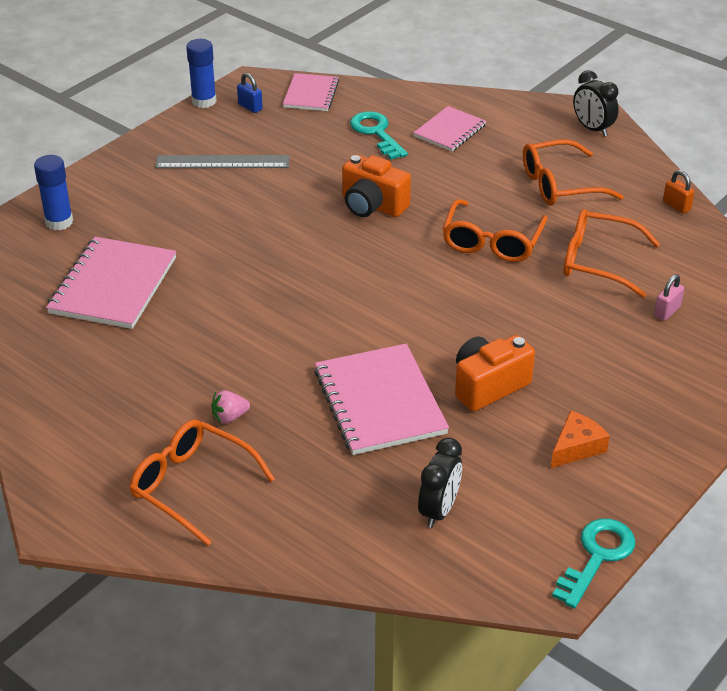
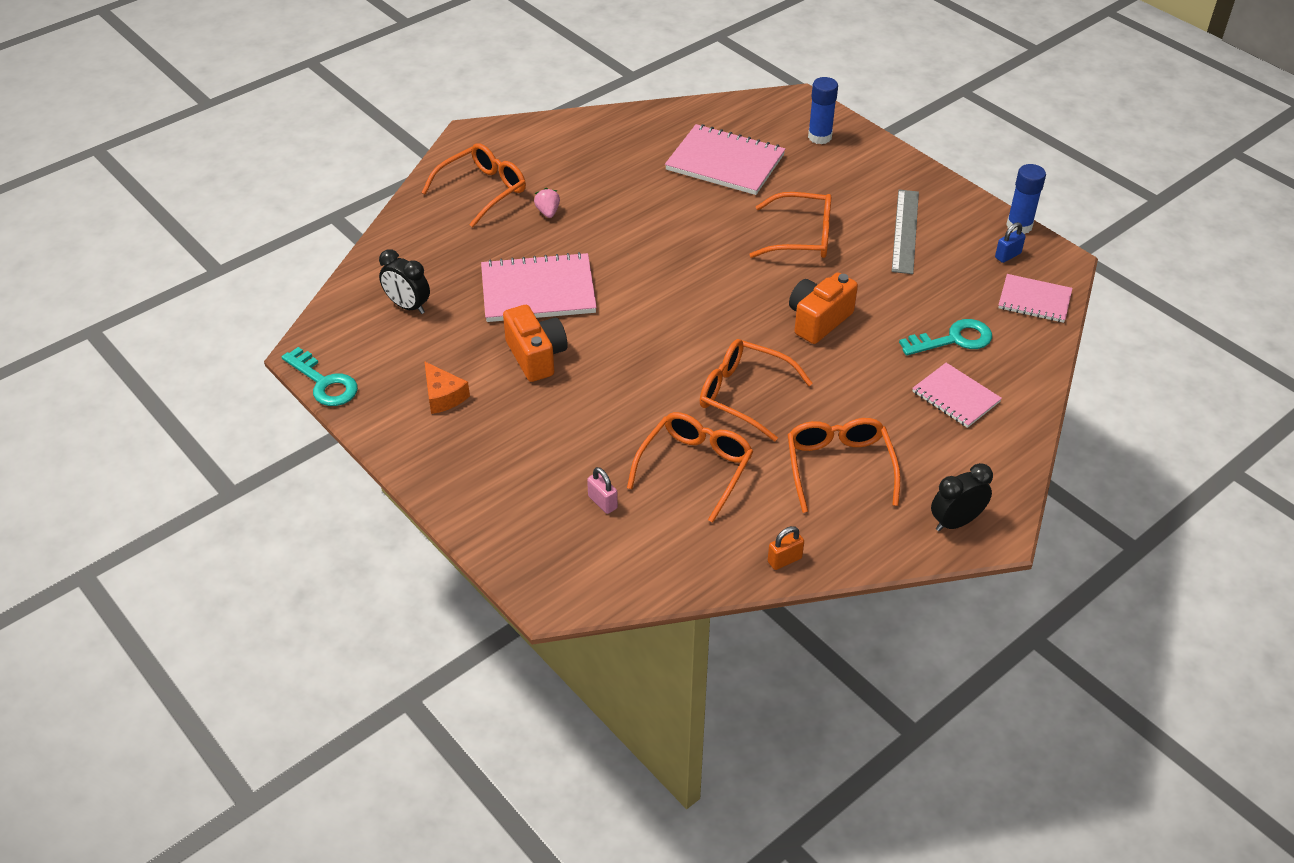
camera: 100 degrees right, 5 degrees up
(244, 223) = (801, 237): none -> orange glasses

